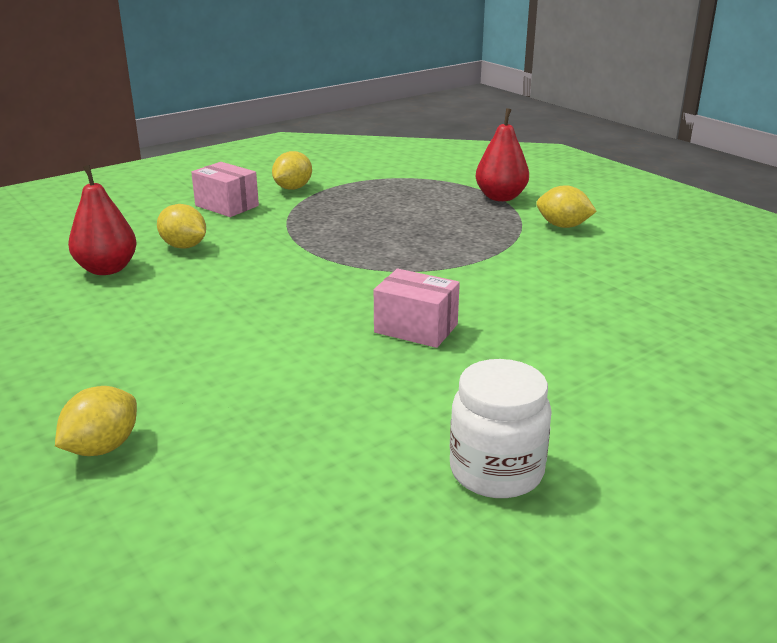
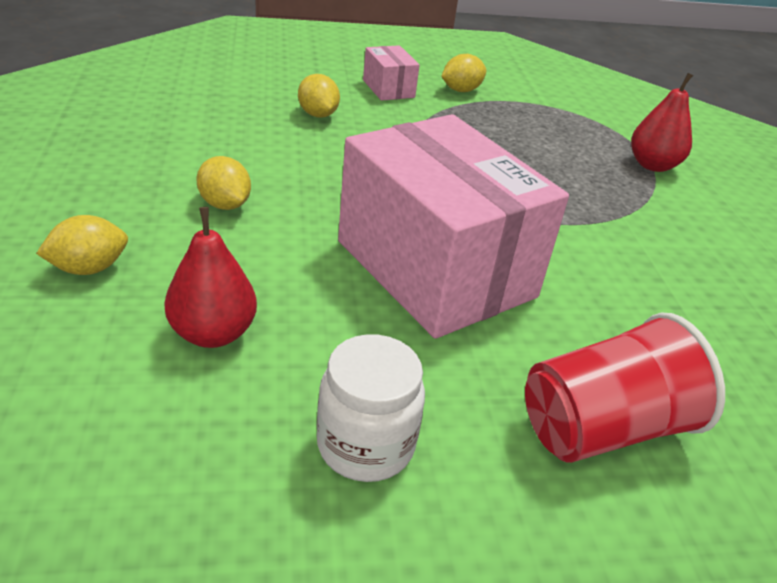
camera: 25 degrees right, 10 degrees up
(107, 269) = (241, 114): red pear -> red pear (213, 333)
(416, 328) = (435, 269): pink box -> pink box, size x2.39
(563, 226) = (689, 219): yellow lemon -> yellow lemon (224, 204)
(645, 385) = (603, 428): none -> red cup

